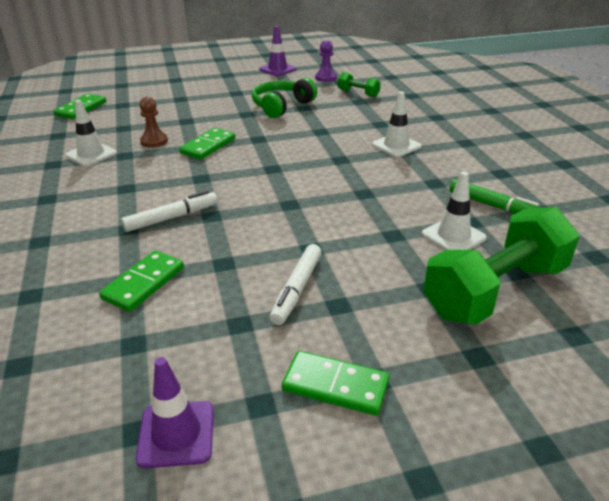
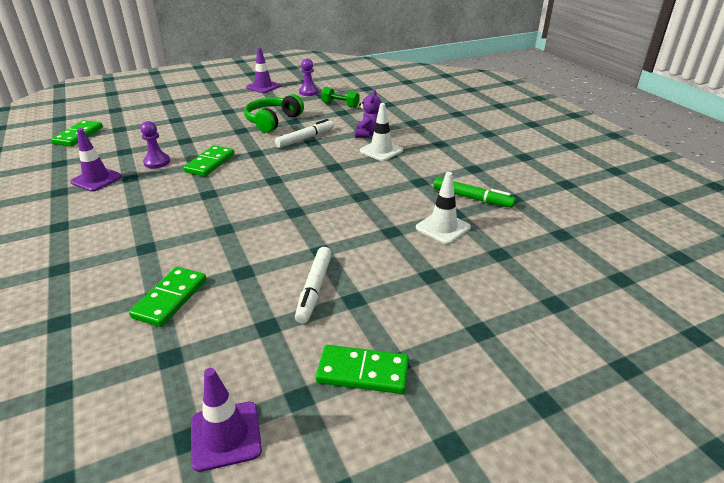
camera: 10 degrees left, 0 degrees up
(91, 154) = (96, 179): white traffic cone -> purple traffic cone
(154, 141) = (157, 162): brown pawn -> purple pawn
(171, 218) = (186, 234): white marker -> white marker (305, 138)
(384, 127) = (368, 134): none -> purple teddy bear
(495, 291) = (485, 272): green dumbbell -> none

